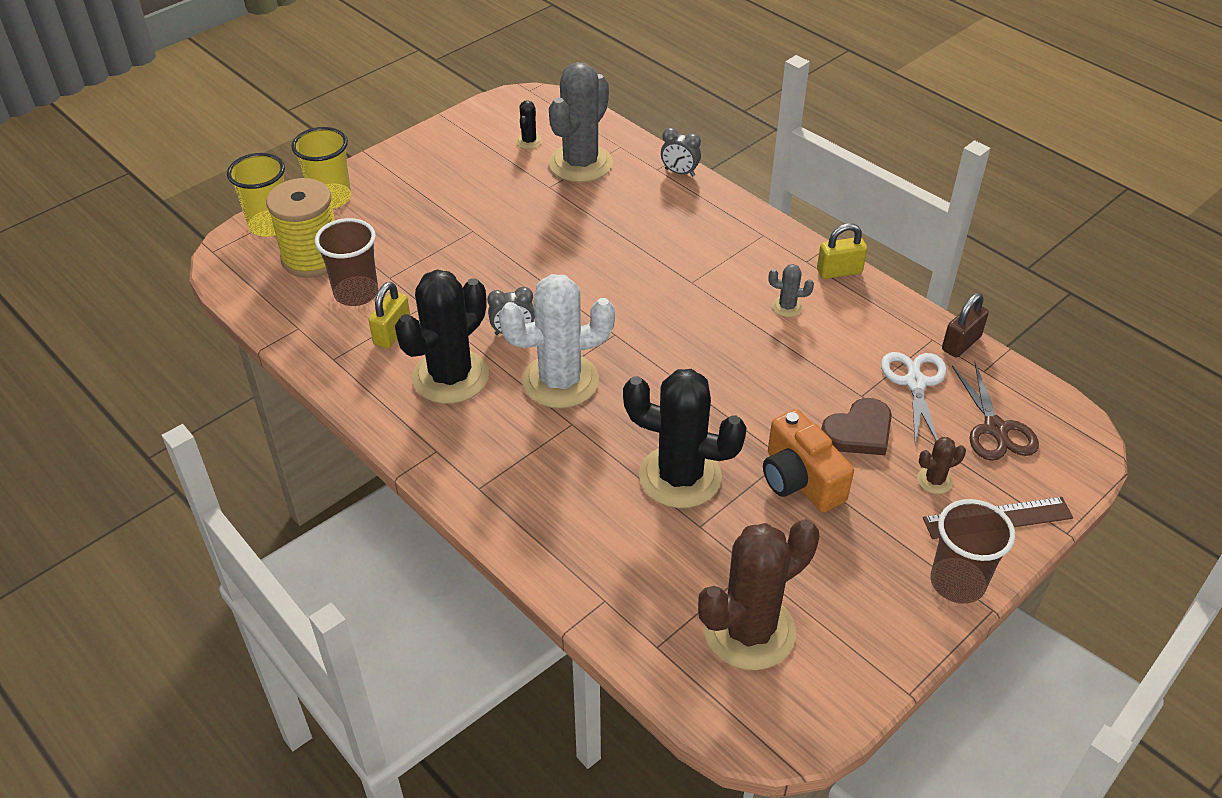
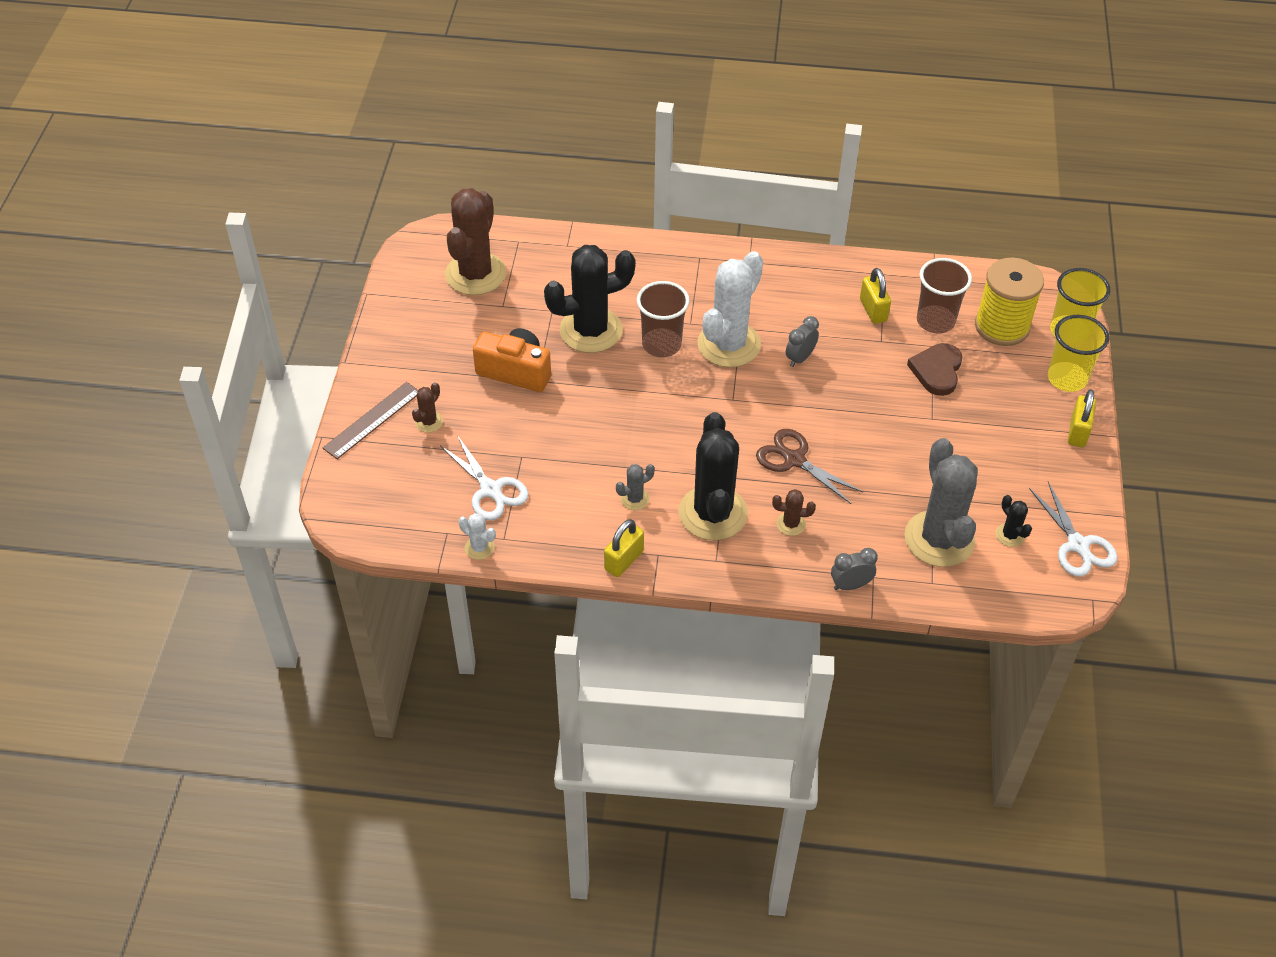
camera: 140 degrees right, 5 degrees up
(384, 166) = (1078, 432): none -> yellow padlock
(450, 377) = (799, 306): black cactus -> black cactus (713, 513)
(493, 115) = (1077, 545): none -> white scissors
(677, 226) = (791, 524): none -> brown cactus
(859, 431) = (503, 427): brown heart -> brown heart (937, 371)
(957, 583) = (375, 365): brown cup -> brown cup (661, 344)
(961, 343) = (479, 548): brown padlock -> white cactus
(995, 429) = (410, 486): brown scissors -> brown scissors (794, 460)

